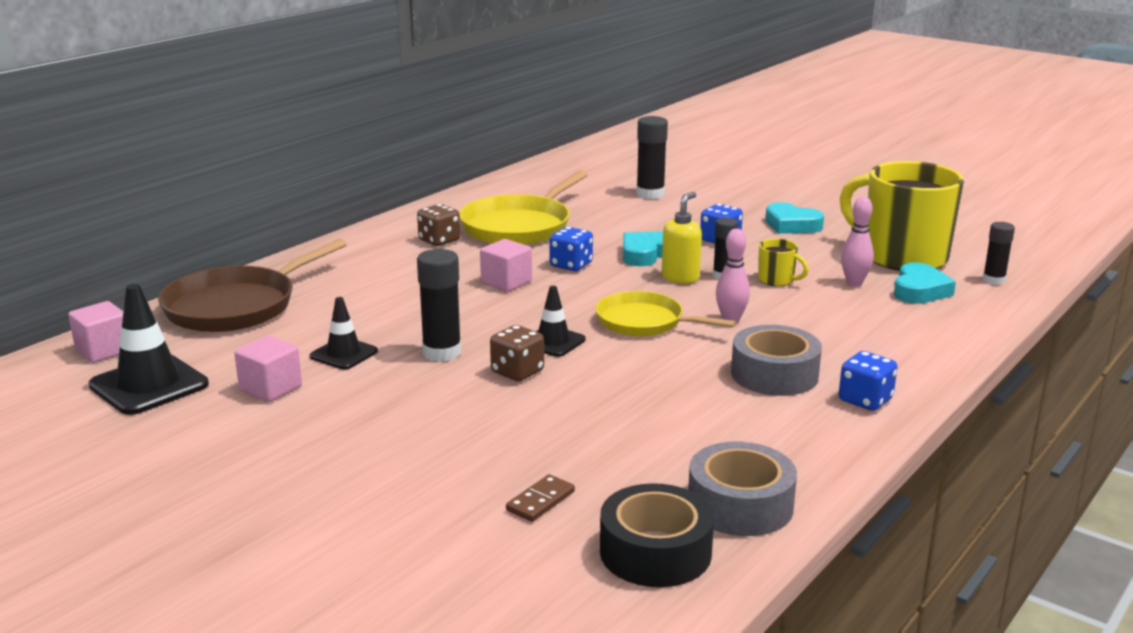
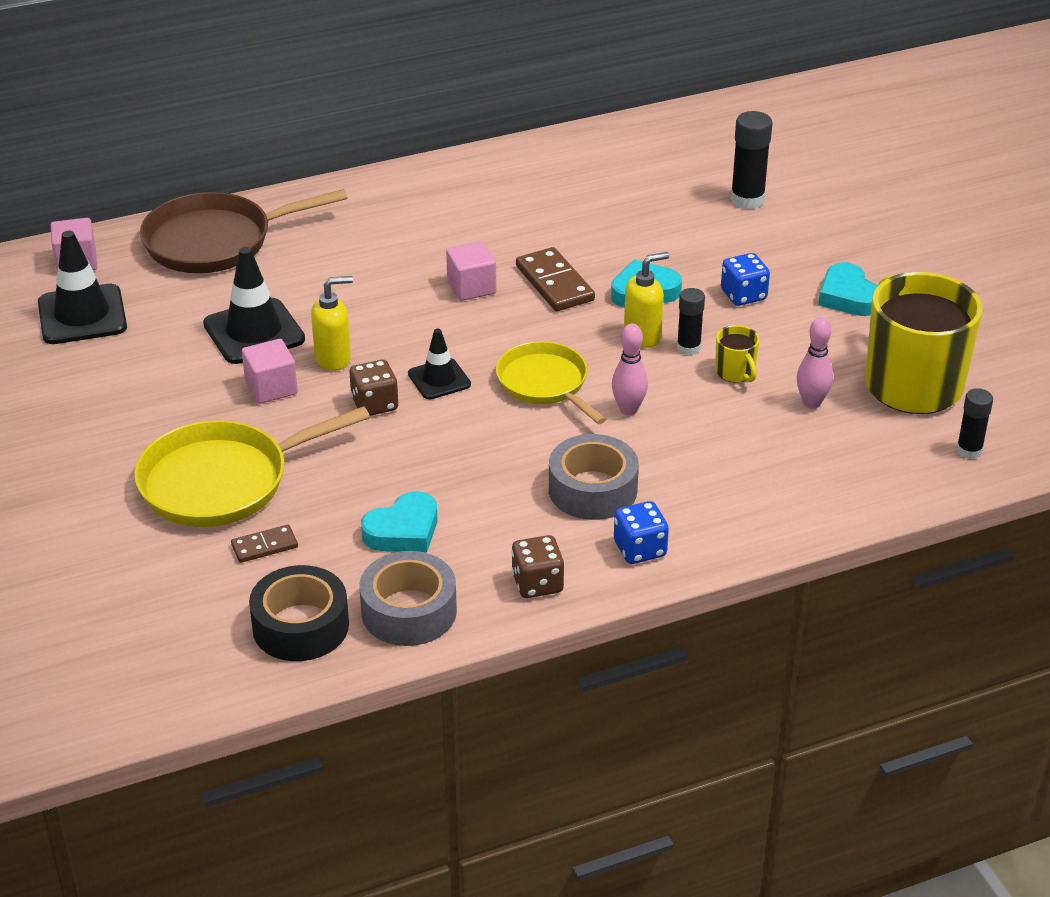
camera: 30 degrees right, 15 degrees up
(270, 388) = (167, 352): pink cube -> pink cube (271, 388)
(344, 354) = (254, 332): black traffic cone -> black traffic cone, size x1.67
(439, 240) = (463, 207): brown dice -> brown dice (537, 583)
(442, 352) = (334, 359): black glue stick -> yellow soap dispenser
(519, 226) = (560, 210): yellow pan -> yellow pan (222, 481)
(571, 265) = (555, 283): blue dice -> brown domino
(919, 290) = (868, 437): turquoise heart -> turquoise heart (403, 531)

